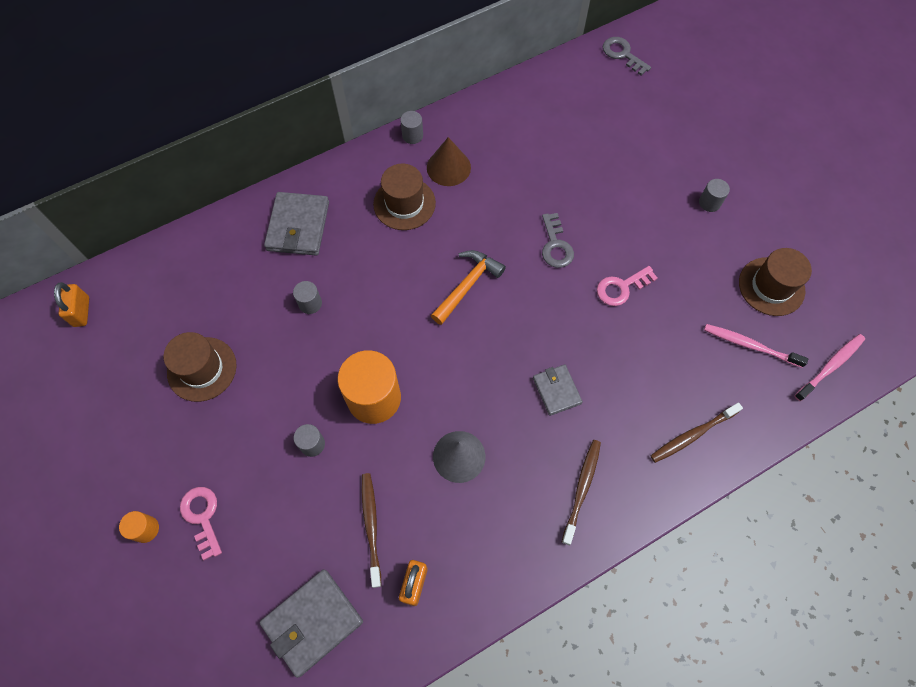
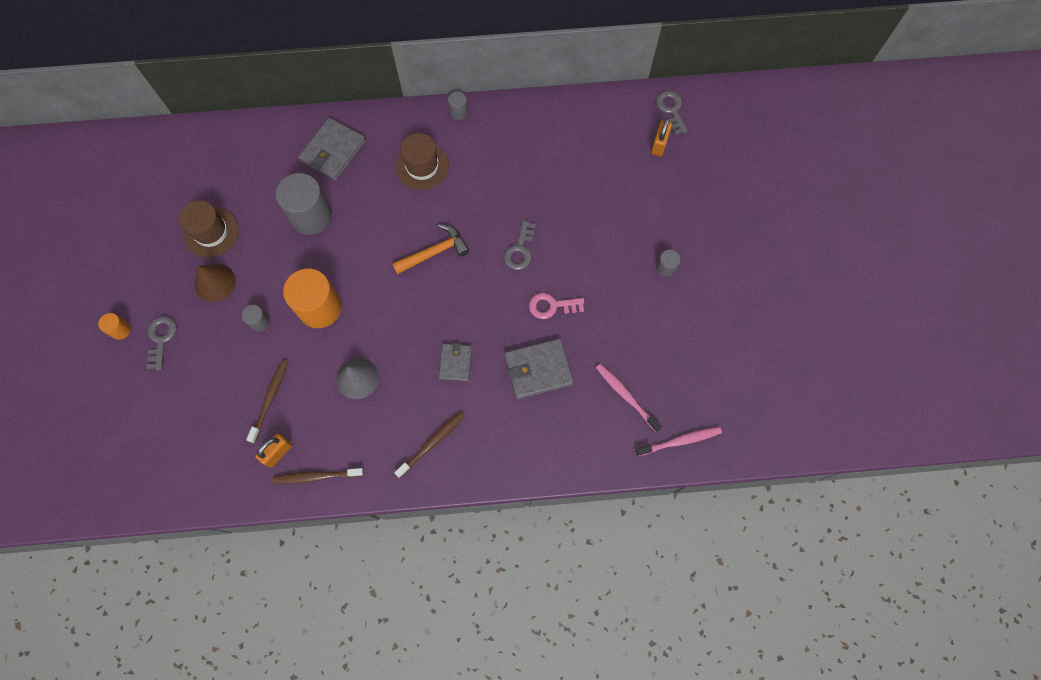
camera: 25 degrees right, 5 degrees up
(81, 312) = (149, 152): orange padlock -> orange padlock (659, 144)
(202, 516) = (161, 339): pink key -> grey key
(310, 303) = (311, 216): grey cylinder -> grey cylinder, size x2.18
(312, 622) = (198, 445): grey wallet -> grey wallet (538, 370)
(448, 167) = (472, 150): brown cone -> brown cone (215, 282)
(692, 435) = (538, 442): brown toothbrush -> brown toothbrush (316, 476)
(771, 286) = (673, 357): brown hat -> none

